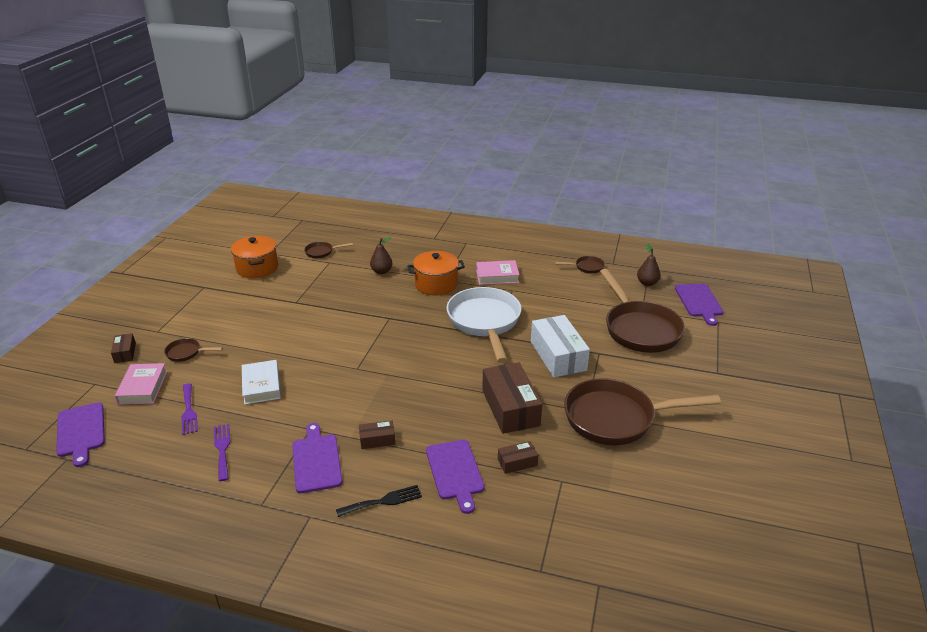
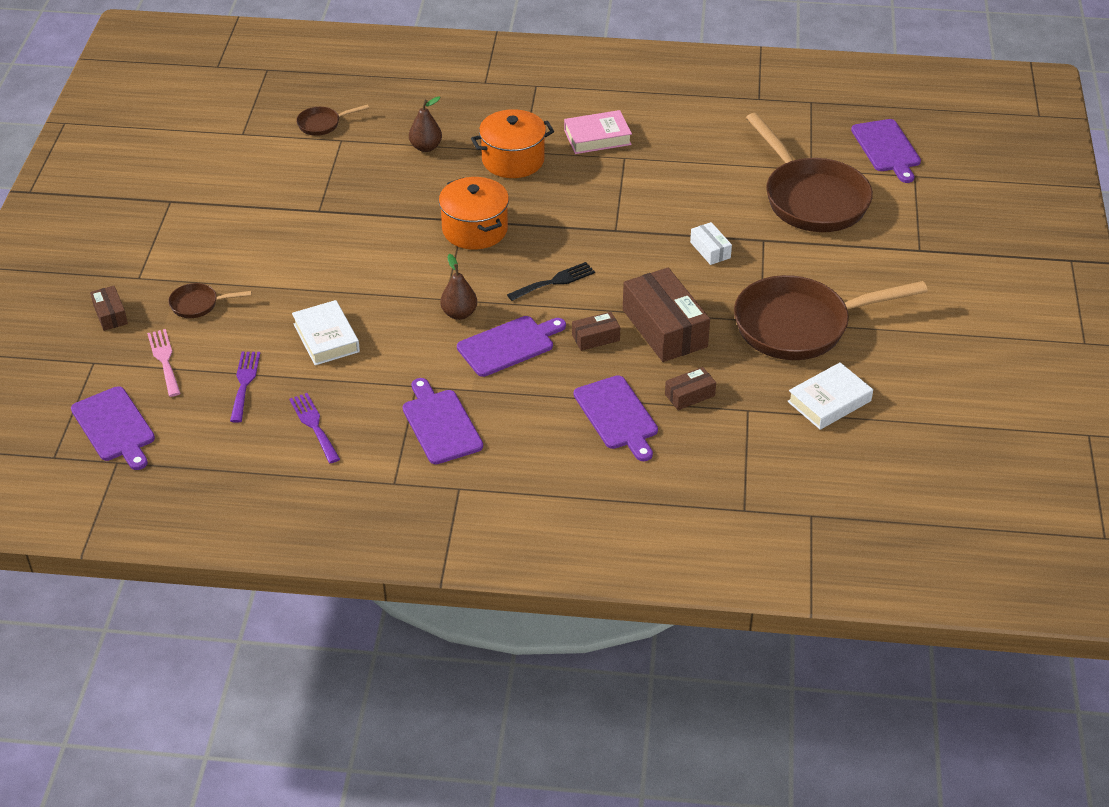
camera: 10 degrees left, 10 degrees up
(143, 388) = (164, 360): pink book -> pink fork
(188, 411) = (244, 383): purple fork -> purple fork turned 150 degrees counterclockwise
(257, 268) = (236, 161): orange pot -> orange pot (475, 229)
(377, 440) = (507, 389): brown box -> brown box (595, 338)
(383, 501) = (541, 460): black fork -> black fork (555, 281)
(390, 406) = (508, 345): none -> purple cutting board
(485, 322) = (599, 212): white pan -> none
(558, 356) = (710, 250): white box -> white box, size x0.49
(587, 267) = (723, 109): brown pan -> none
(630, 482) = (829, 401): none -> white book
(647, 283) = (812, 126): brown pear -> brown pear (459, 313)

